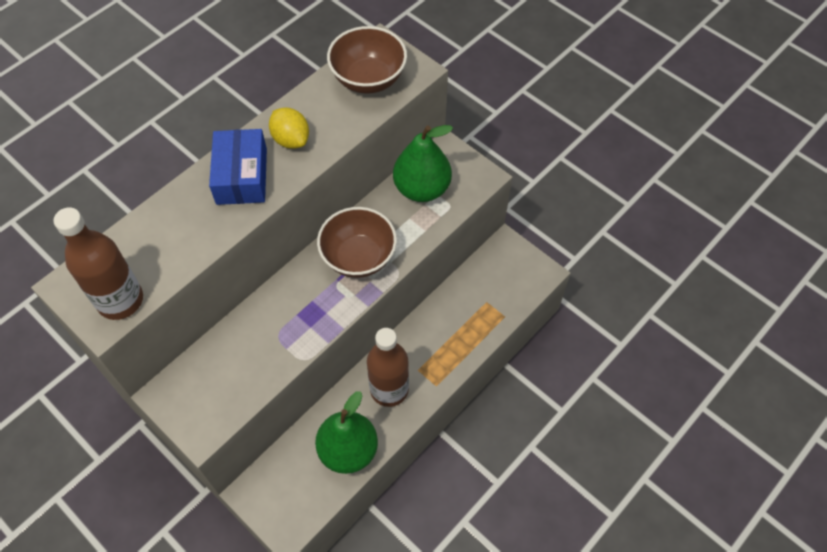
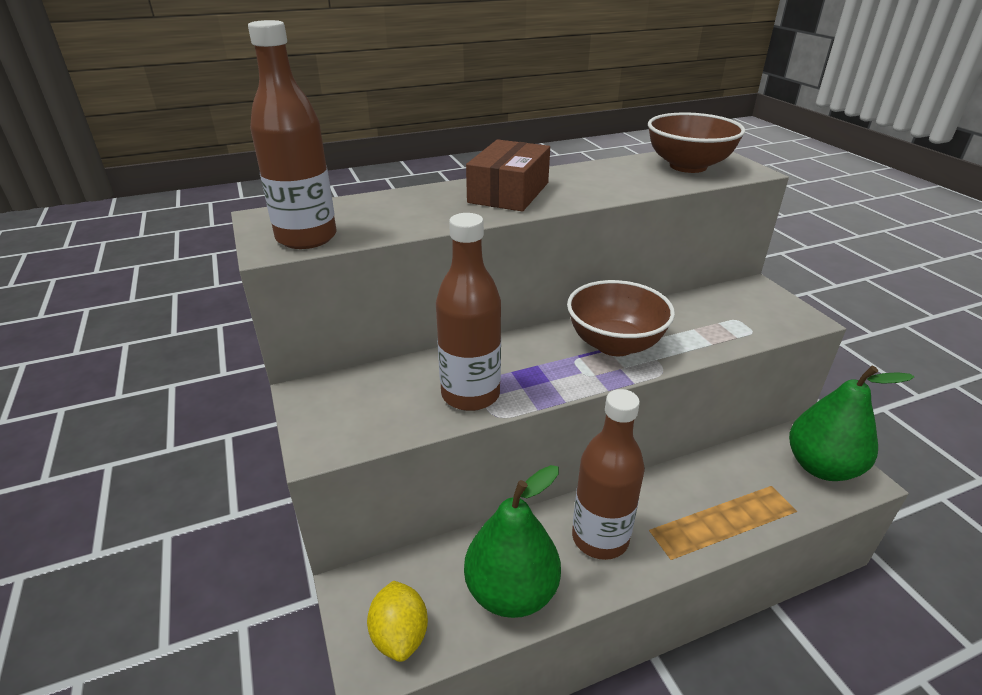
camera: 25 degrees right, 25 degrees down
(241, 176) = (509, 192): blue box -> brown box
(278, 348) = (470, 395): none -> brown bottle
(291, 139) = (579, 183): yellow lemon -> yellow lemon (400, 635)
(422, 189) = (718, 310): green pear -> green pear (821, 467)

